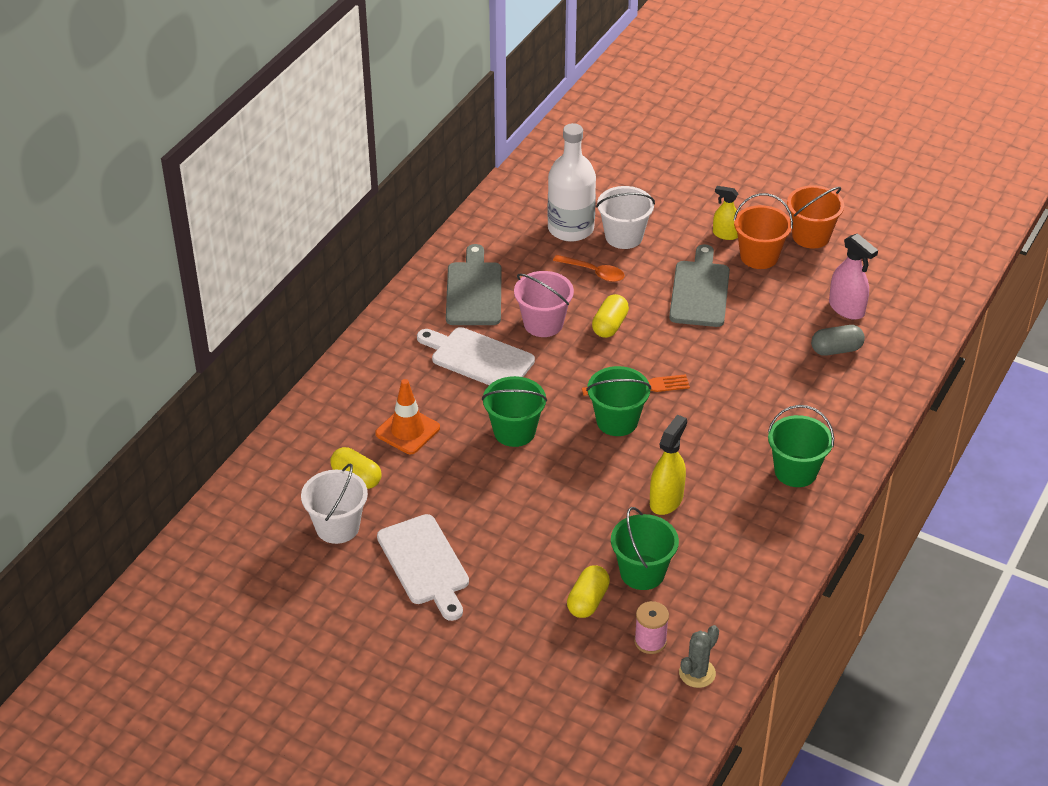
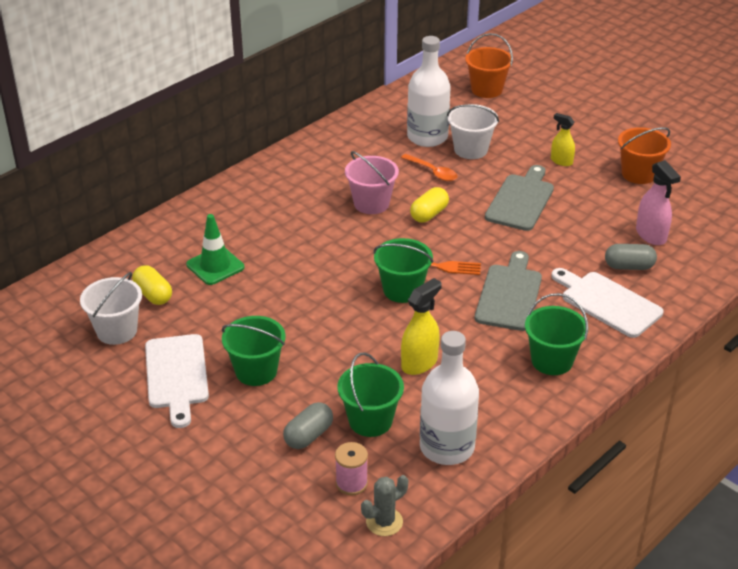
camera: 15 degrees right, 5 degrees down
(407, 431) = (215, 266): orange traffic cone -> green traffic cone
(473, 291) = (323, 170): grey cutting board -> grey cutting board (509, 295)
(478, 358) = (303, 221): white cutting board -> white cutting board (607, 303)
(514, 431) = (307, 282): green bucket -> green bucket (256, 371)
(588, 601) = (308, 435): yellow capsule -> grey capsule
(727, 584) = (447, 447): none -> white bottle
(759, 256) = (585, 182): orange bucket -> orange bucket (486, 89)

